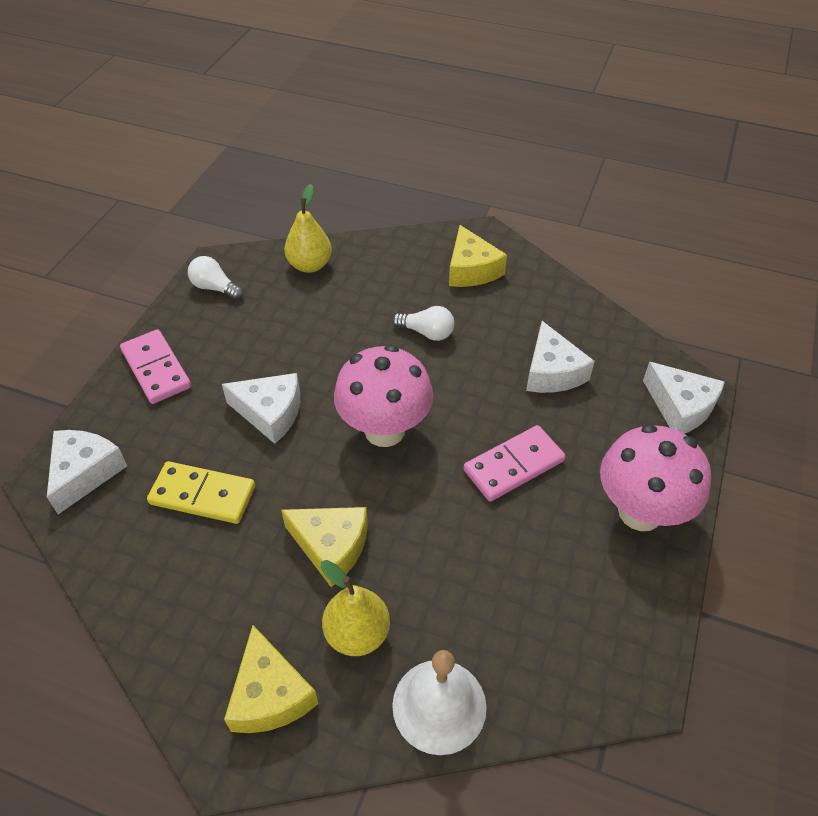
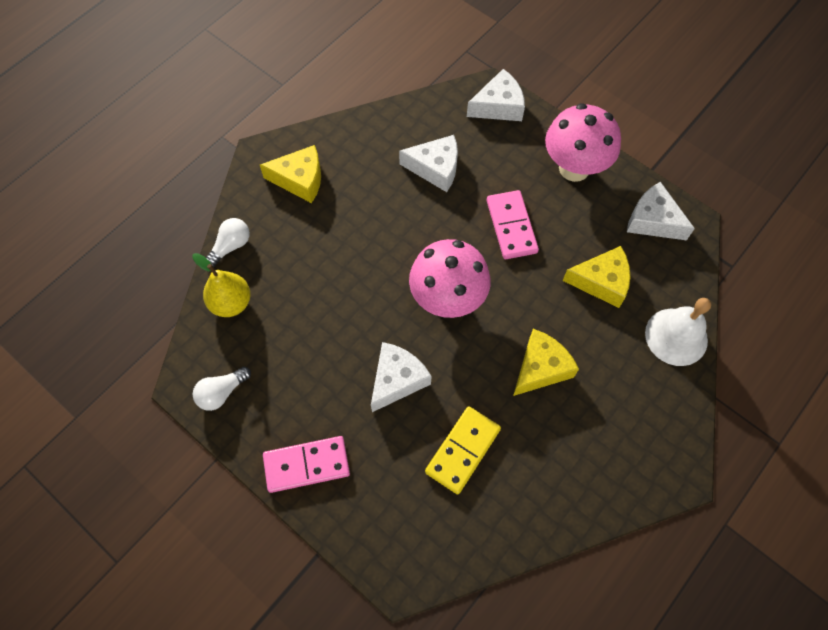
camera: 70 degrees left, 15 degrees up
(85, 472) = (405, 544): white cheese -> white cheese (653, 220)
(270, 694) = (643, 438): yellow cheese -> yellow cheese (601, 281)
(357, 634) = (614, 370): yellow pear -> none
(426, 332) = (358, 237): white light bulb -> white light bulb (231, 246)

